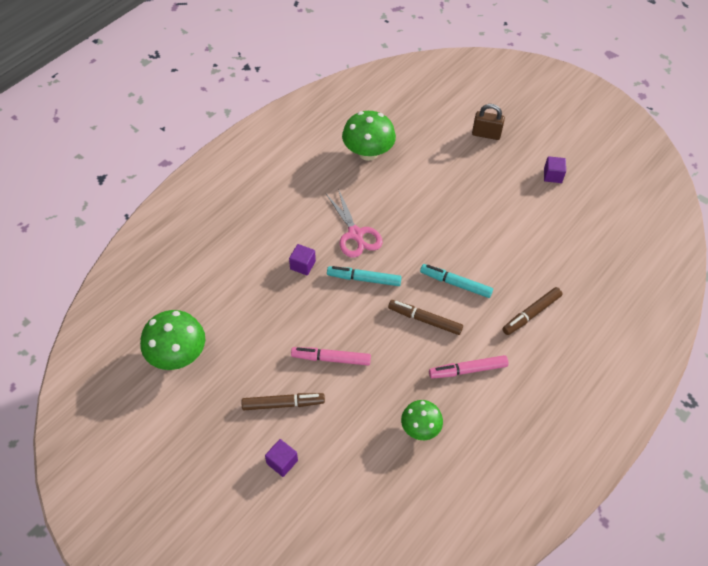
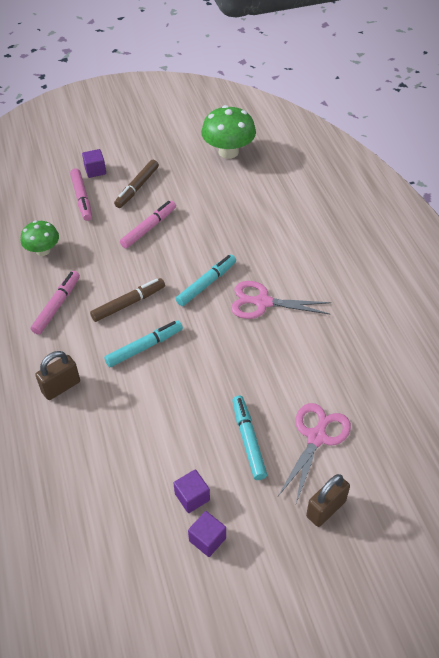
camera: 125 degrees right, 5 degrees down
(302, 265) = (256, 250): purple cube -> purple cube (192, 497)
(331, 445) = (82, 198): none -> pink marker
(368, 153) = (368, 367): green mushroom -> none
(443, 157) = (316, 437): none -> pink scissors
(475, 187) = (248, 440): none -> turquoise marker
(531, 314) = (61, 387): brown marker -> brown padlock

